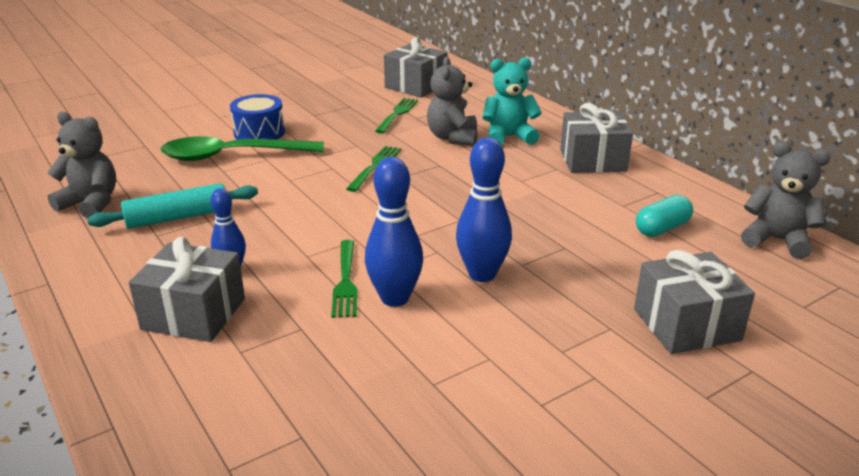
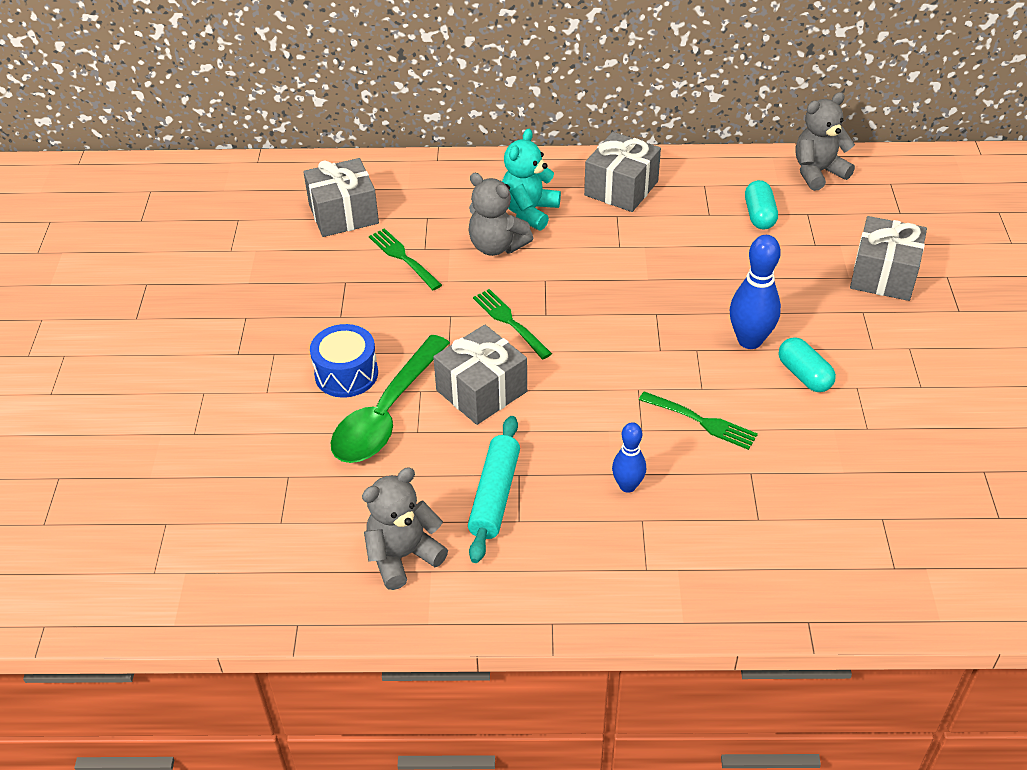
camera: 55 degrees left, 15 degrees up
(194, 314) = (683, 532): grey gift -> grey gift (481, 391)
(395, 298) = (747, 403): blue bowling pin -> none
(469, 319) = (804, 375): none -> turquoise capsule

